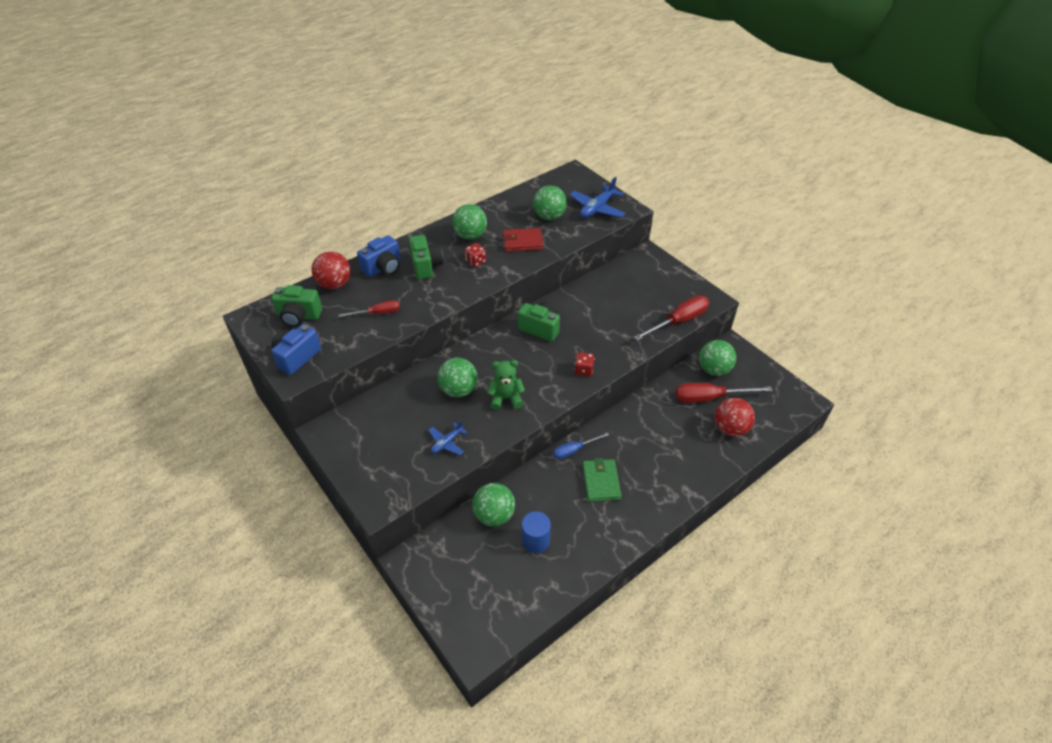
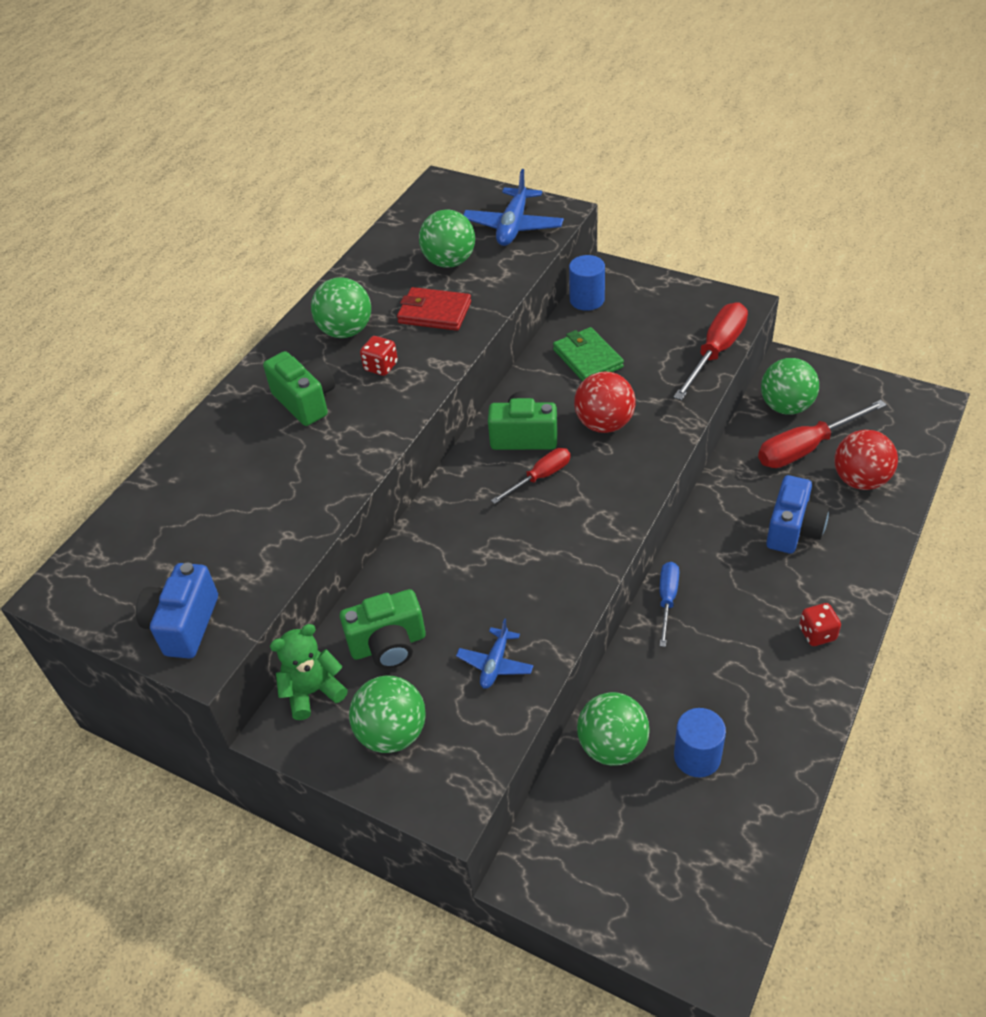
camera: 20 degrees left, 0 degrees up
(299, 316) = (142, 558): green camera -> green camera (388, 645)
(334, 284) = (170, 484): red ball -> red ball (604, 424)
(378, 313) = (276, 503): red screwdriver -> red screwdriver (540, 477)
(383, 268) = (236, 429): blue camera -> blue camera (793, 530)
(458, 390) = (460, 576): green ball -> green ball (392, 733)
(506, 398) = (541, 560): green teddy bear -> green teddy bear (313, 691)
(522, 242) = (434, 313): red wallet -> red wallet turned 45 degrees clockwise
(574, 450) = (667, 600): blue screwdriver -> blue screwdriver turned 150 degrees clockwise
(583, 370) = (628, 473): red dice -> red dice (817, 633)
(601, 482) = (734, 629): green wallet -> green wallet (587, 358)
(624, 265) = (587, 300): none -> blue cylinder

